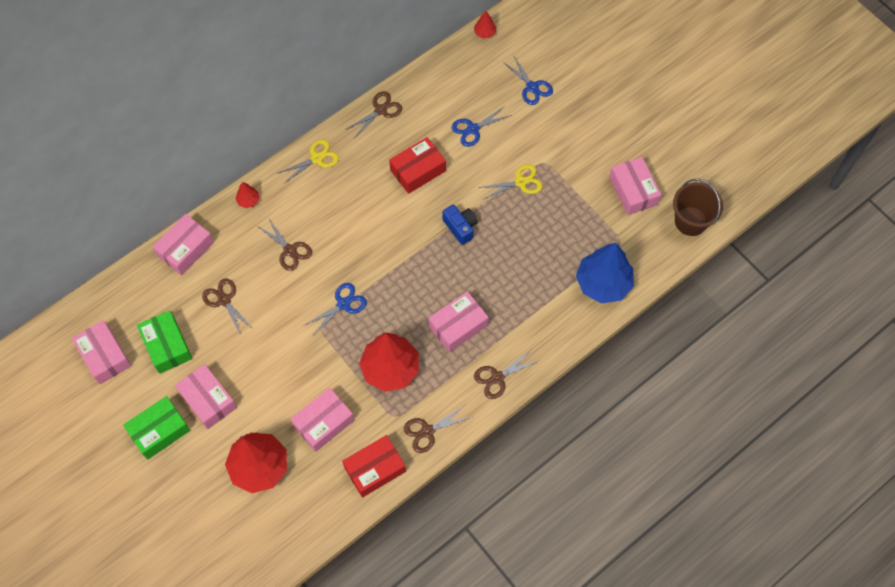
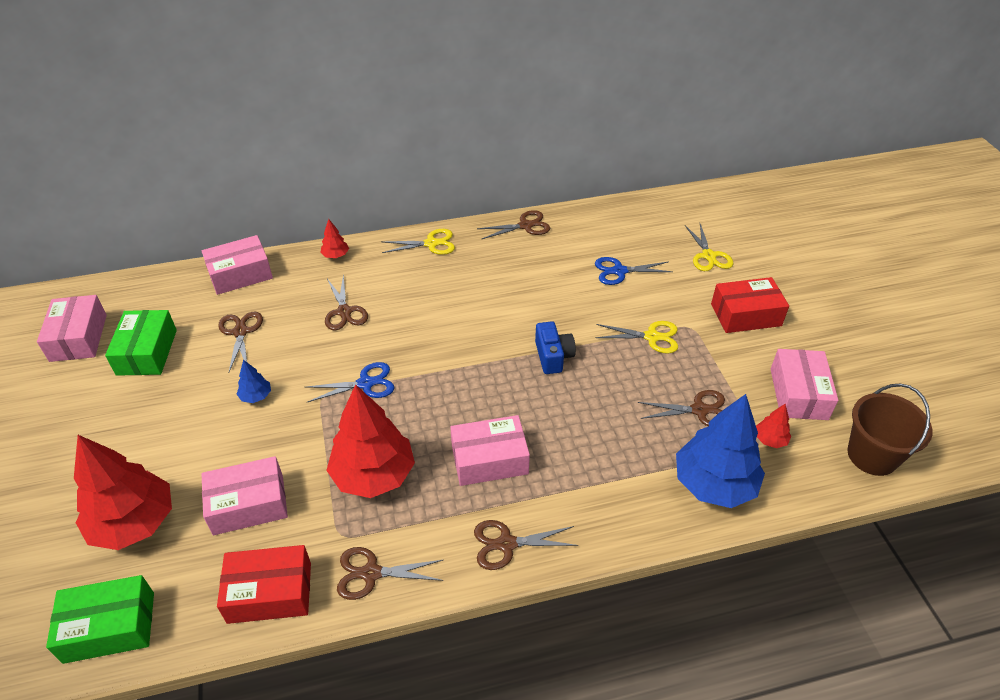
camera: 25 degrees right, 20 degrees down
(159, 431) = (63, 433): green box -> green box (109, 627)
(208, 400) = (141, 423): pink box -> none
(273, 346) = (256, 396): none -> blue tree
(418, 170) = (534, 287): red box -> red box (746, 315)
(484, 33) = (676, 198): red tree -> red tree (770, 440)
(532, 87) = (709, 256): blue scissors -> yellow scissors
(575, 231) = (699, 410): none -> brown scissors

